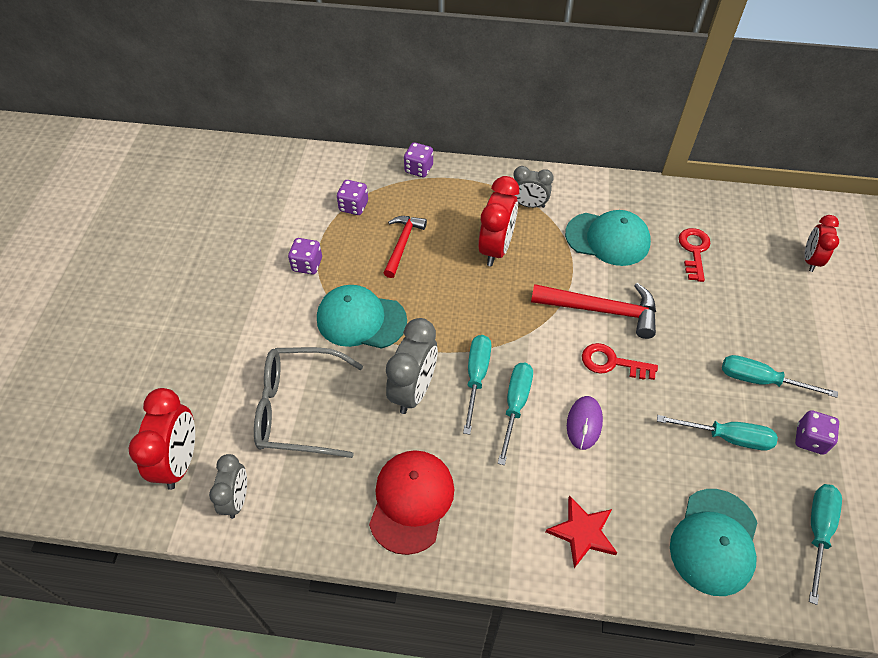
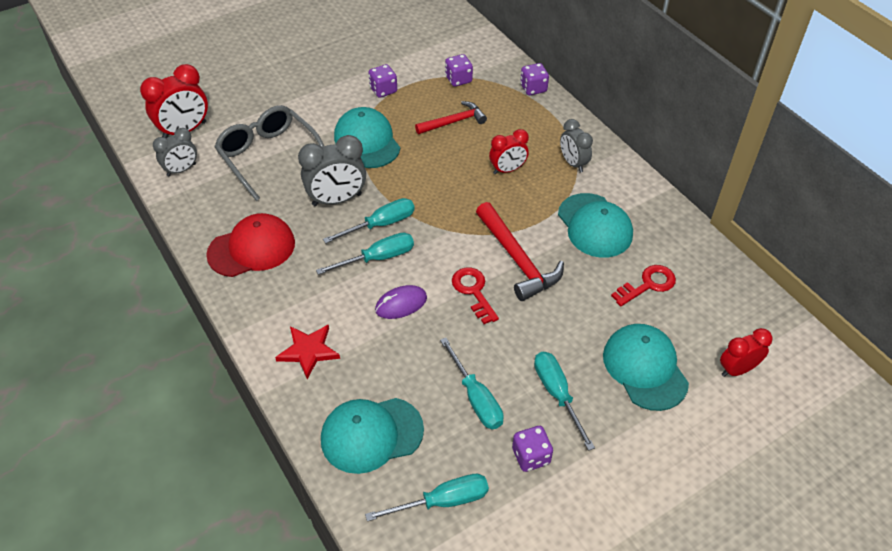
camera: 50 degrees right, 5 degrees down
(496, 248) = (507, 170): red clock -> red clock, size x0.64
(772, 309) = (644, 368): none -> turquoise cap

